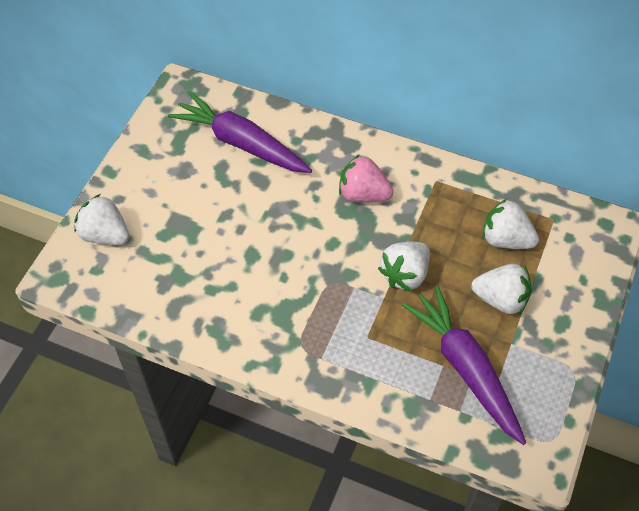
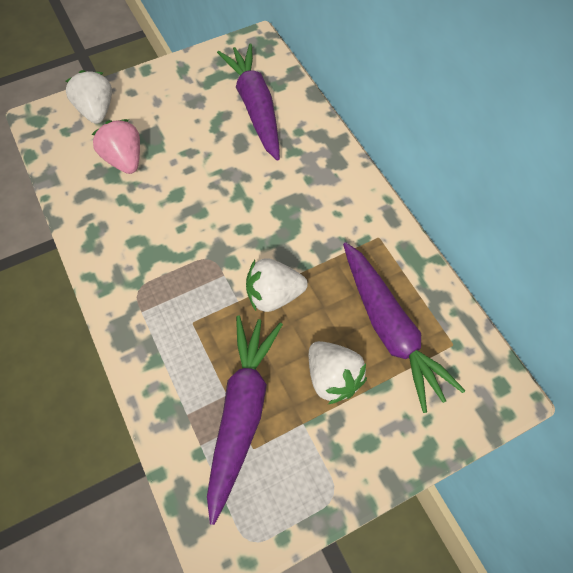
camera: 40 degrees right, 5 degrees up
(363, 194) = (307, 207): pink strawberry -> pink strawberry (124, 160)
(505, 239) = (390, 329): white strawberry -> purple carrot

